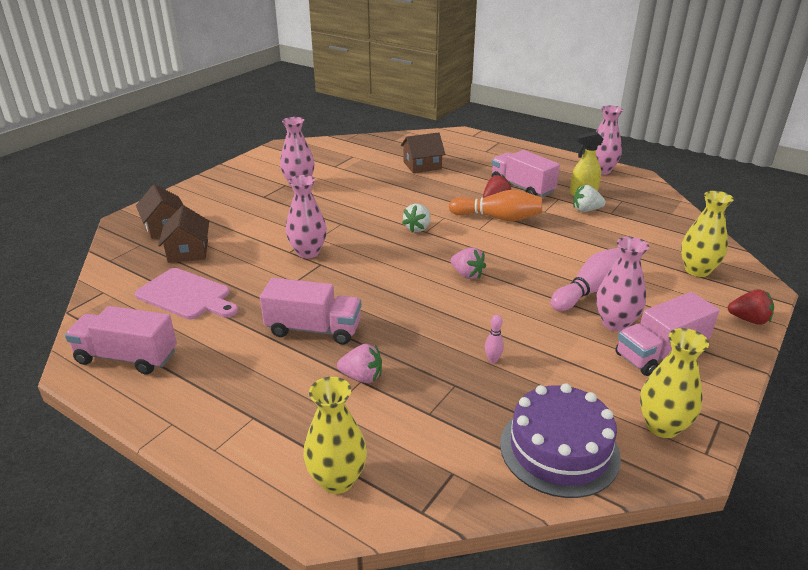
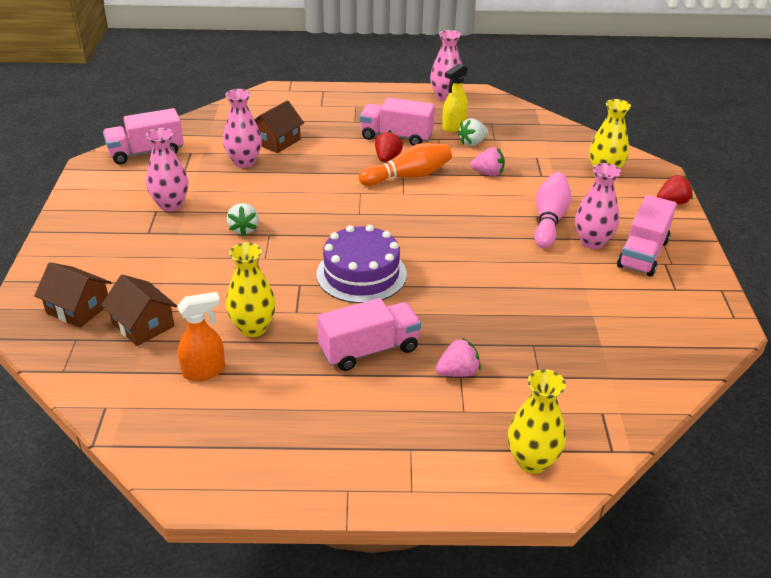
camera: 35 degrees left, 5 degrees up
(127, 357) = (225, 457): pink truck -> pink truck (146, 152)
(186, 295) = (204, 371): pink cutting board -> orange spray bottle
(308, 252) = (273, 277): pink vase -> pink vase (244, 162)
(418, 228) = (349, 213): white strawberry -> white strawberry (244, 229)
(467, 274) = (441, 243): pink strawberry -> pink strawberry (488, 173)
(492, 360) = (539, 311): pink bowling pin -> none
(559, 449) = (650, 359): purple cake -> purple cake (361, 274)
(662, 426) = (694, 310): yellow vase -> yellow vase (253, 328)

